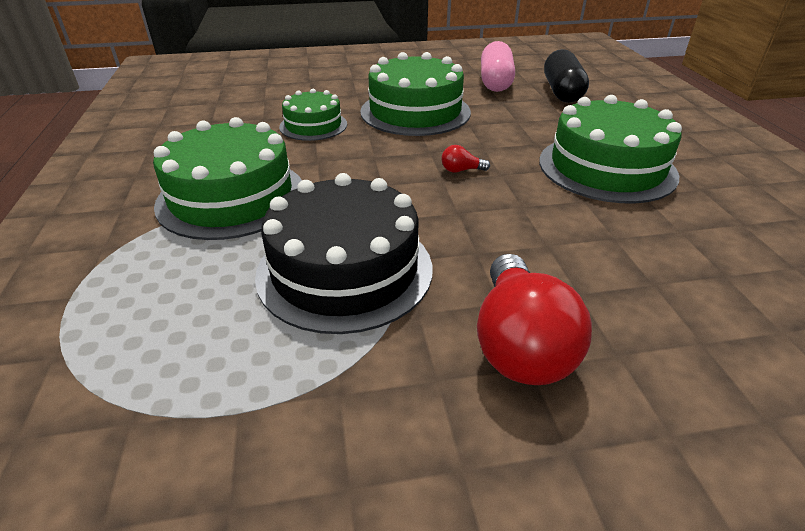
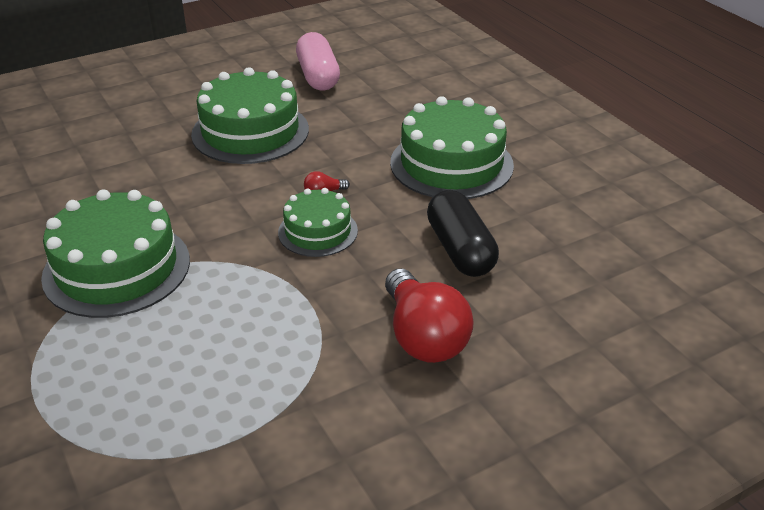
camera: 20 degrees left, 0 degrees up
(313, 125) = (151, 169): green cake -> green cake (318, 231)
(345, 270) = (263, 312): black cake -> none
(562, 92) = (389, 79): black capsule -> black capsule (460, 250)

